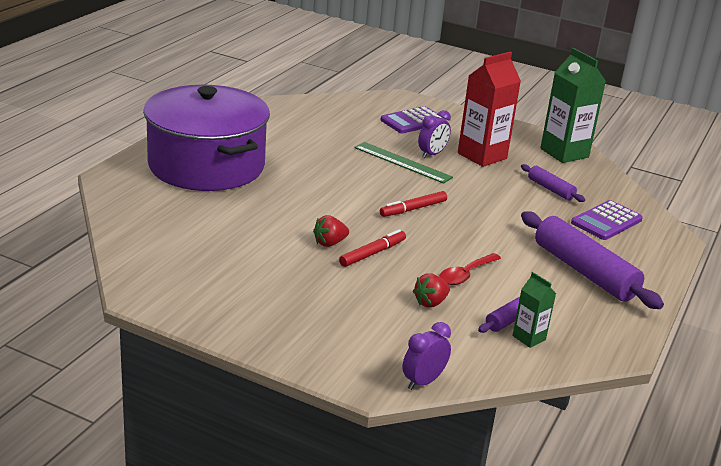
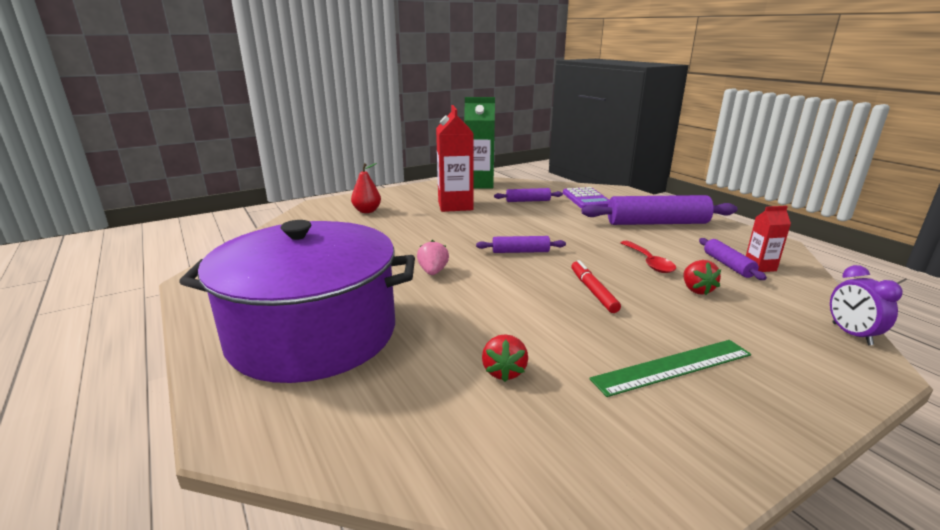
camera: 55 degrees left, 5 degrees down
(329, 243) = (560, 307): red strawberry -> red strawberry (504, 372)
(330, 181) = (433, 272): none -> pink strawberry
(402, 162) = (433, 233): green ruler -> green ruler (672, 366)
(413, 121) = (367, 211): purple calculator -> red pear
(413, 209) = (520, 251): red marker -> purple rolling pin
(432, 154) = (432, 220): purple clock -> none
(529, 338) = (760, 267): green carton -> red carton

